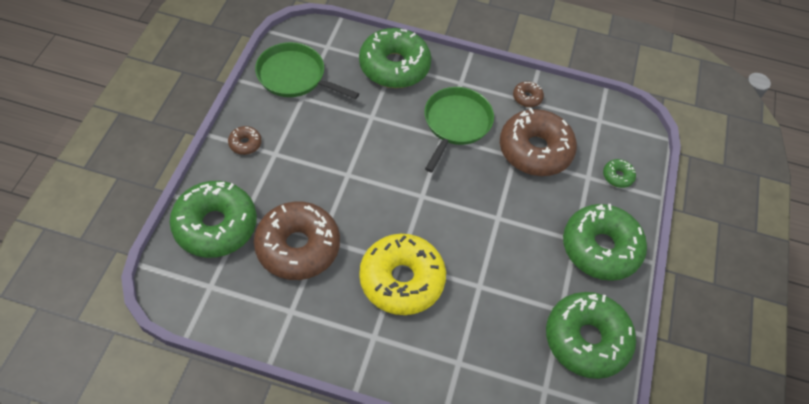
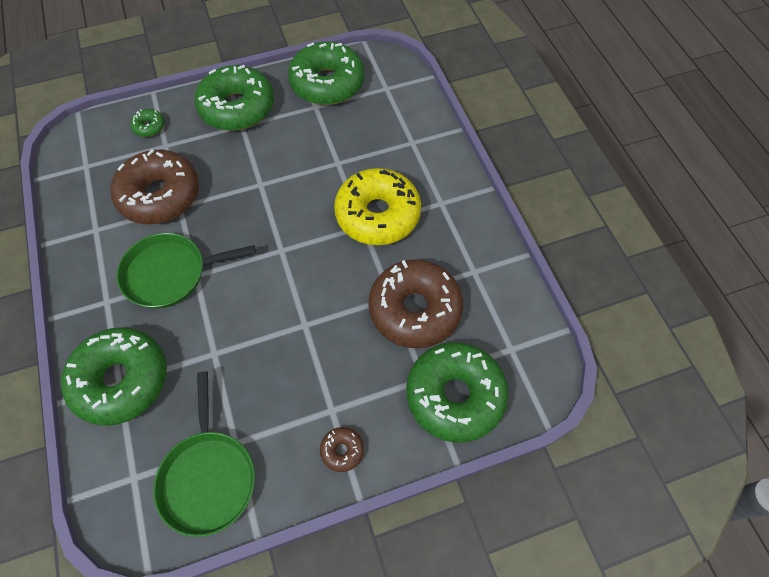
camera: 120 degrees left, 5 degrees up
(527, 97) = (91, 234): brown donut -> none

